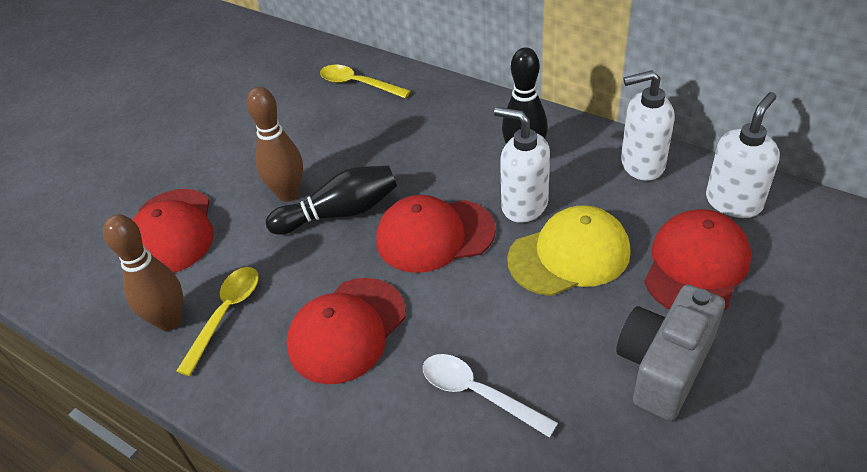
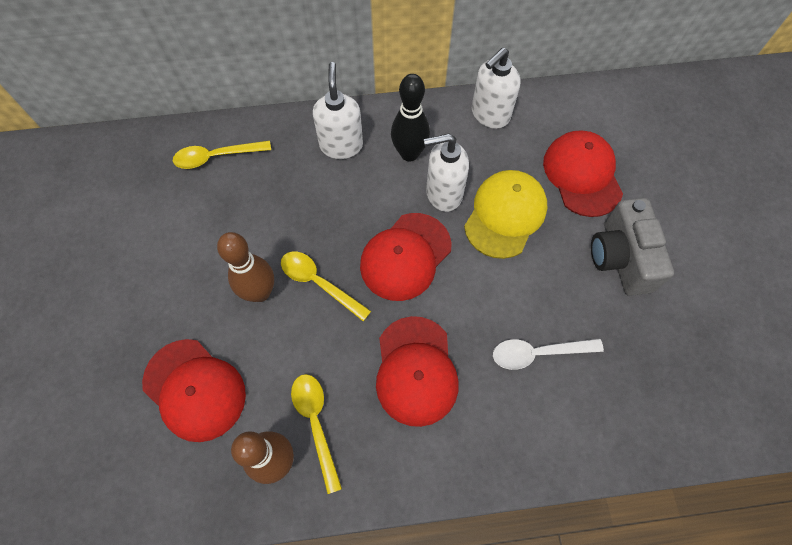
camera: 45 degrees left, 20 degrees up
(340, 213) = (318, 283): black bowling pin -> yellow spoon
(733, 202) = (566, 113): white soap dispenser -> white soap dispenser (341, 145)

